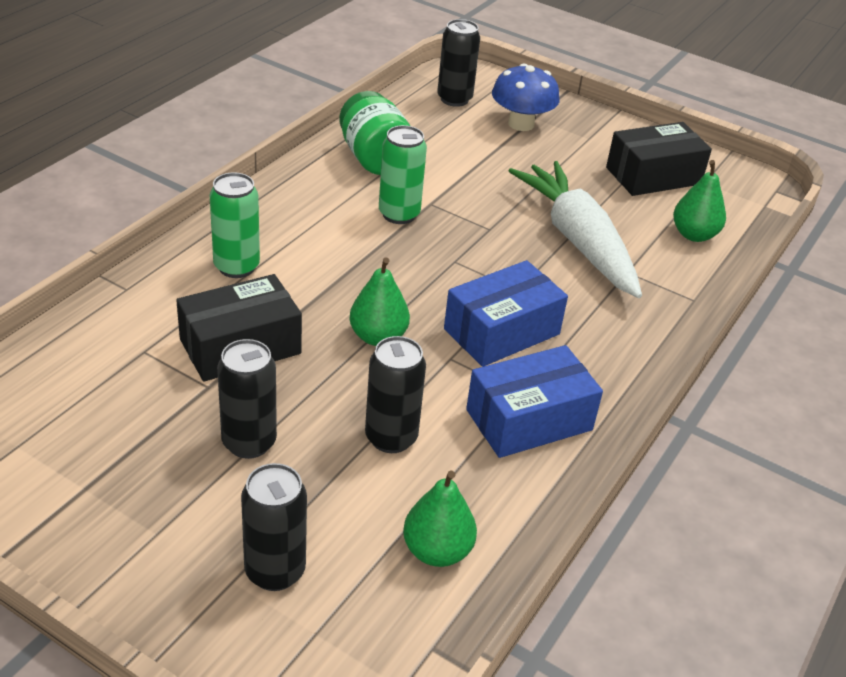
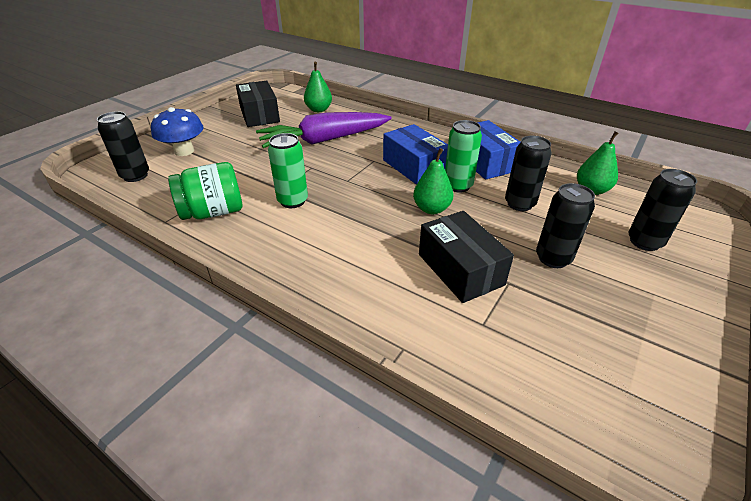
camera: 85 degrees left, 0 degrees up
(236, 267) = (363, 279): green can -> green can (458, 186)
(578, 241) = (324, 140): white carrot -> purple carrot

